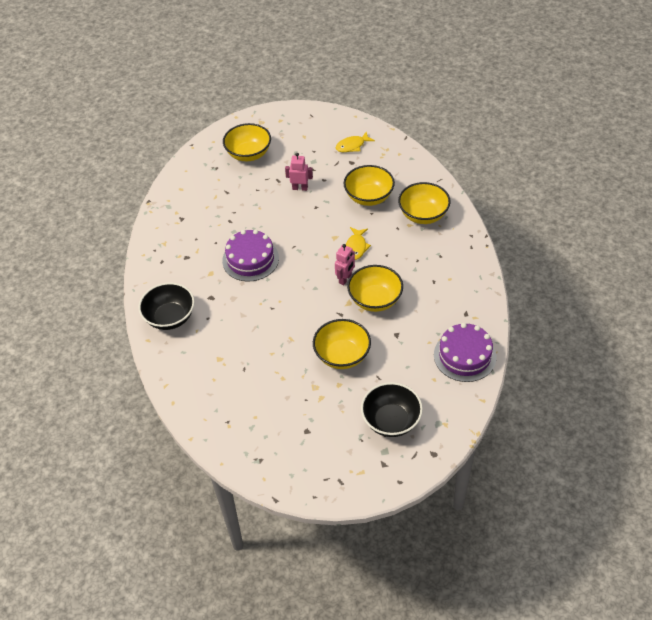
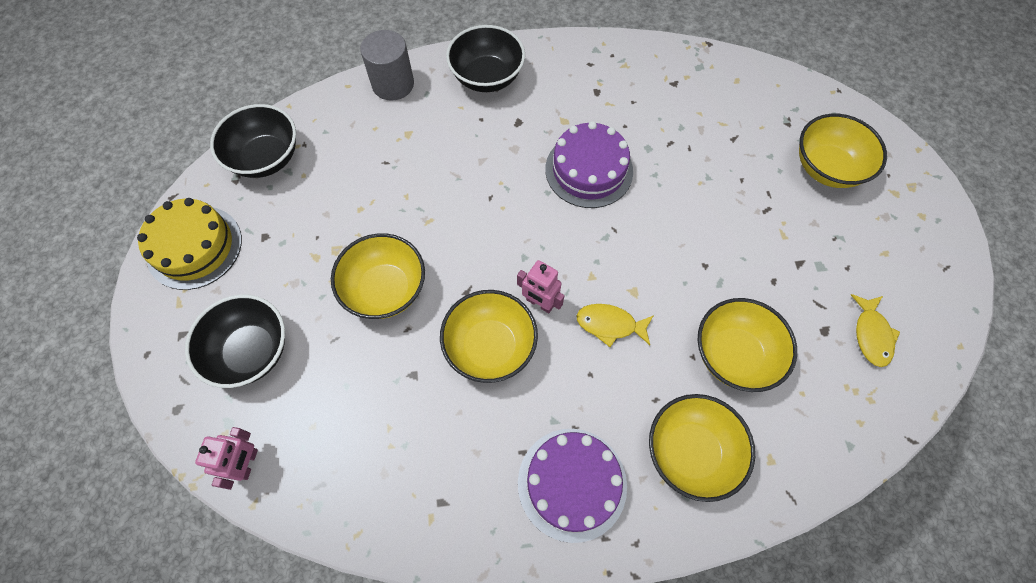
camera: 90 degrees right, 15 degrees up
(173, 373) = (393, 84): none -> grey cylinder
(240, 443) = (266, 158): none -> black bowl
(300, 188) = (750, 242): pink robot -> pink robot (248, 463)
(317, 473) = (194, 247): none -> yellow cake
(352, 146) = (871, 335): yellow fish -> yellow fish turned 150 degrees counterclockwise
(464, 356) = (349, 486): purple cake -> purple cake (572, 483)

